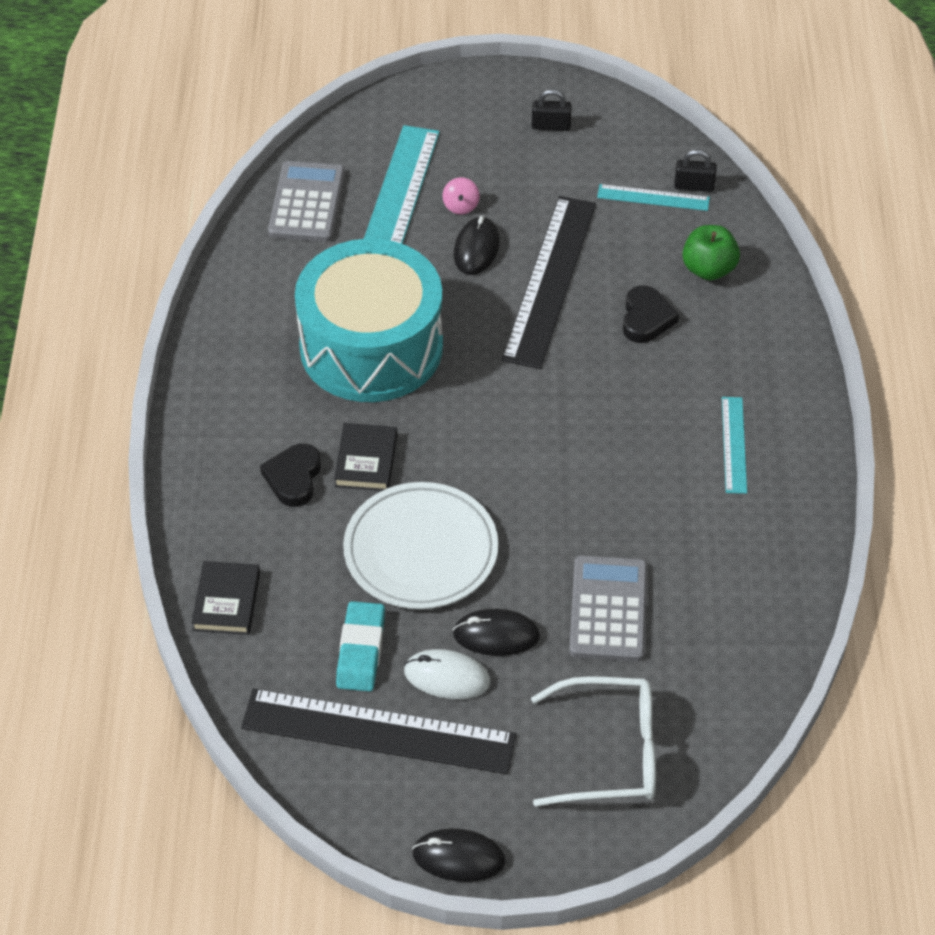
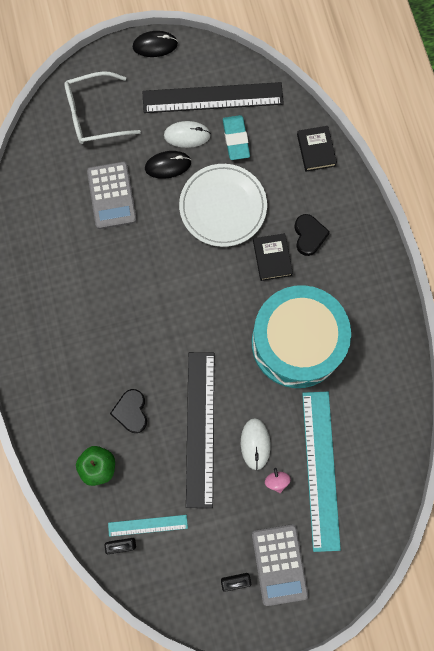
camera: 165 degrees right, 25 degrees up
(307, 203) = (380, 456): grey calculator -> grey calculator (279, 564)
(476, 249) = (255, 444): black mouse -> white mouse
(734, 444) = (60, 325): turquoise ruler -> none

